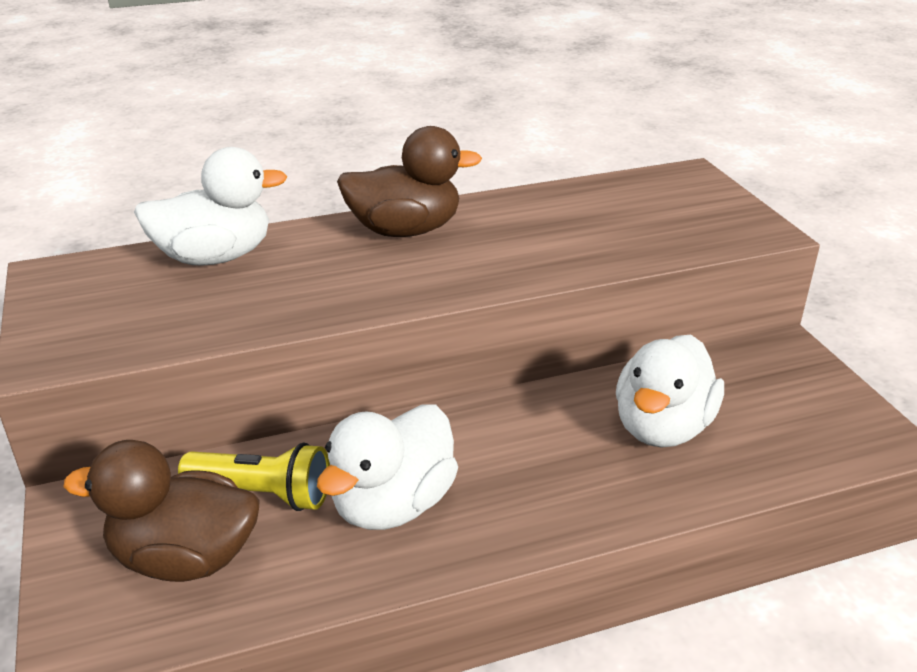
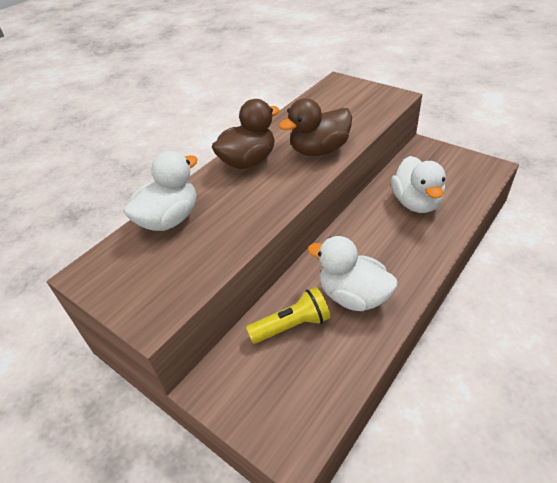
camera: 30 degrees left, 10 degrees up
(185, 558) = (292, 377): brown duck -> brown duck (319, 150)
(393, 505) = (353, 296): white duck -> white duck turned 120 degrees clockwise

